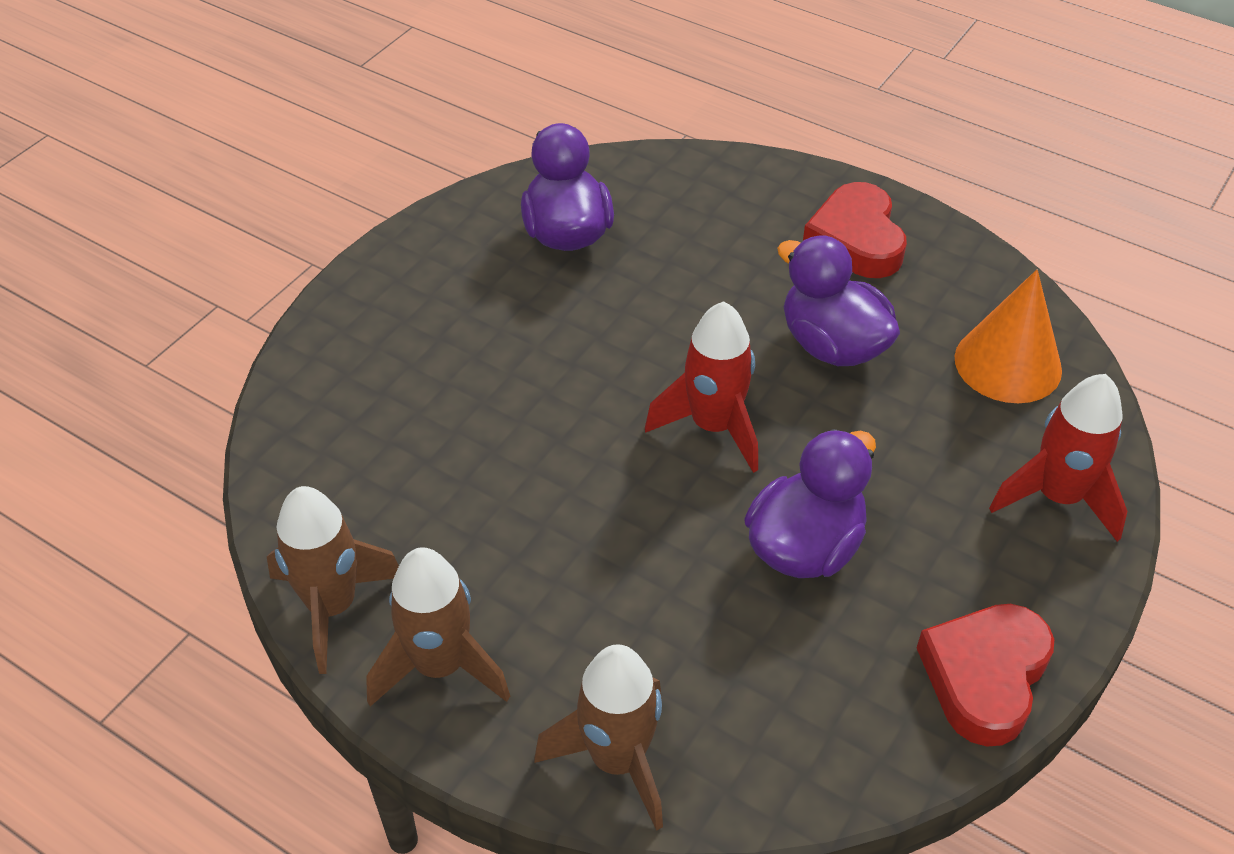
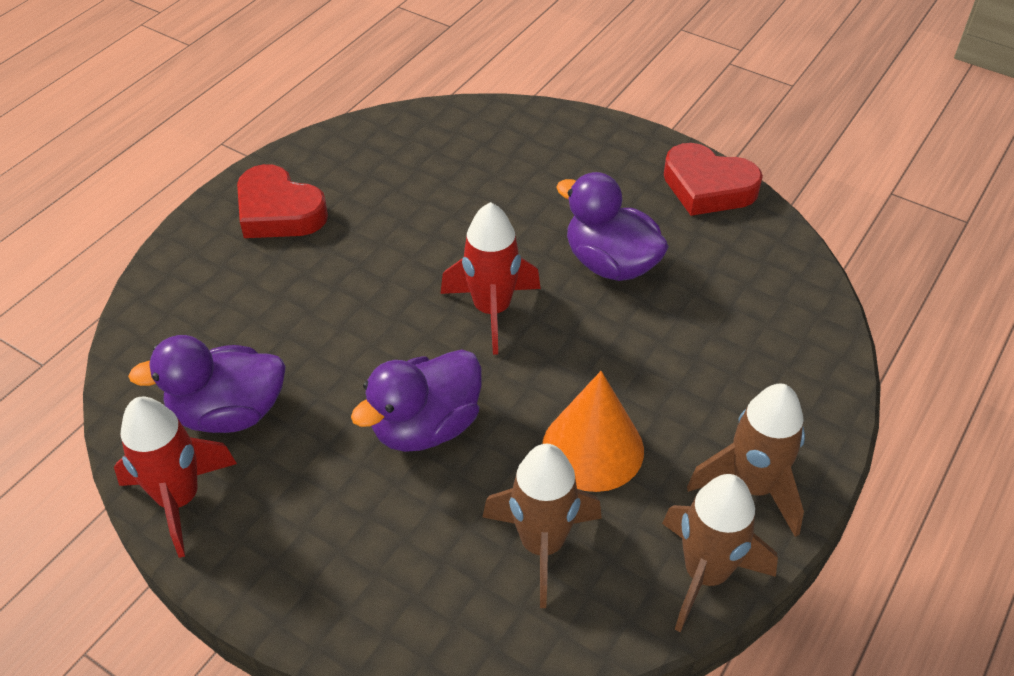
camera: 90 degrees left, 0 degrees up
(617, 760) = (810, 372): brown rocket -> brown rocket (542, 545)
(832, 345) = (404, 235): purple duck -> purple duck (426, 426)
(856, 239) = (278, 211): red heart -> red heart turned 45 degrees clockwise
(1008, 363) = (431, 145): orange cone -> orange cone (593, 448)
(1057, 497) = (558, 138): red rocket -> red rocket (179, 499)

